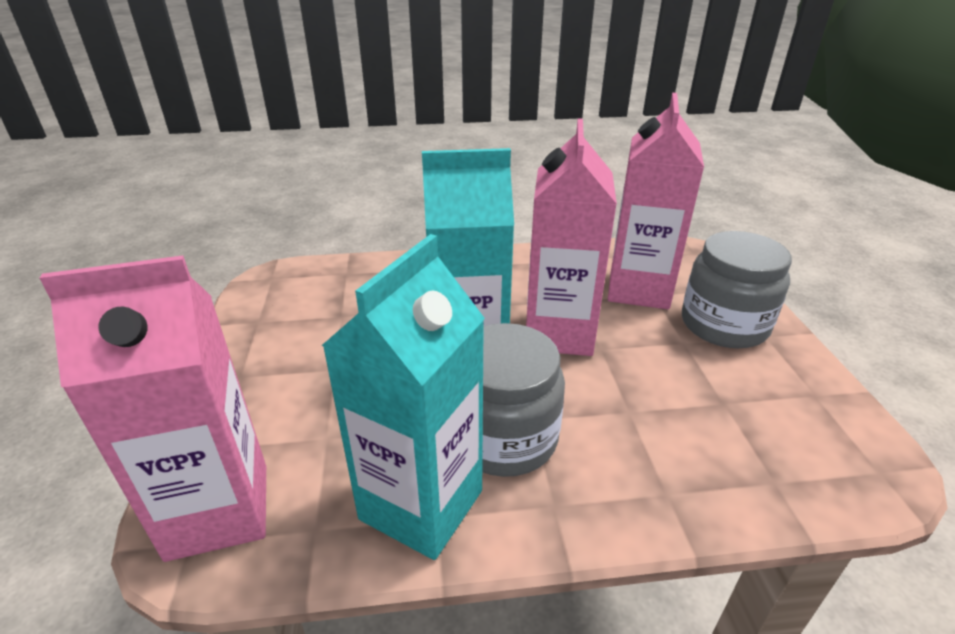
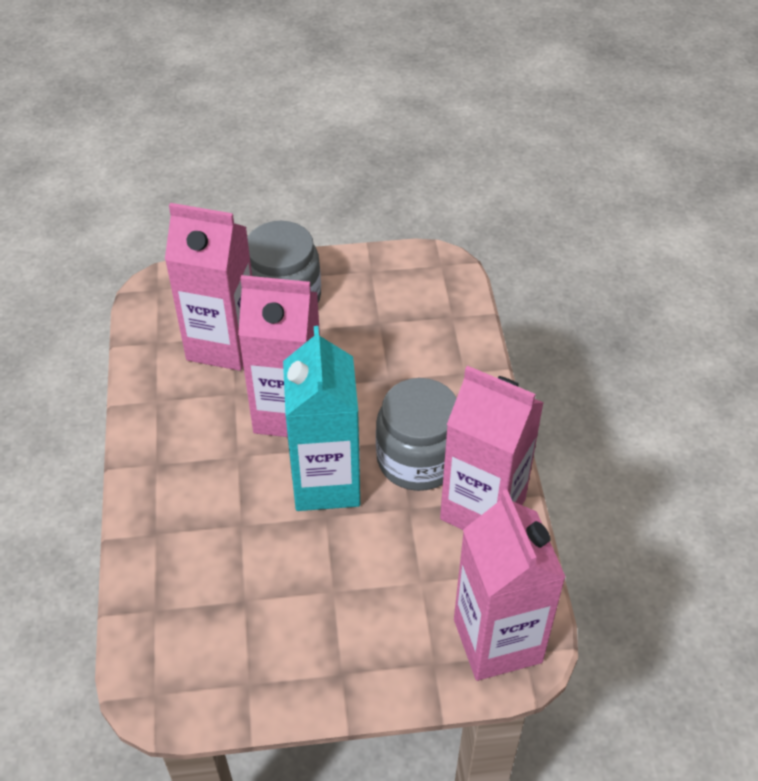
camera: 90 degrees left, 15 degrees up
(421, 505) = (483, 509): turquoise carton -> pink carton

